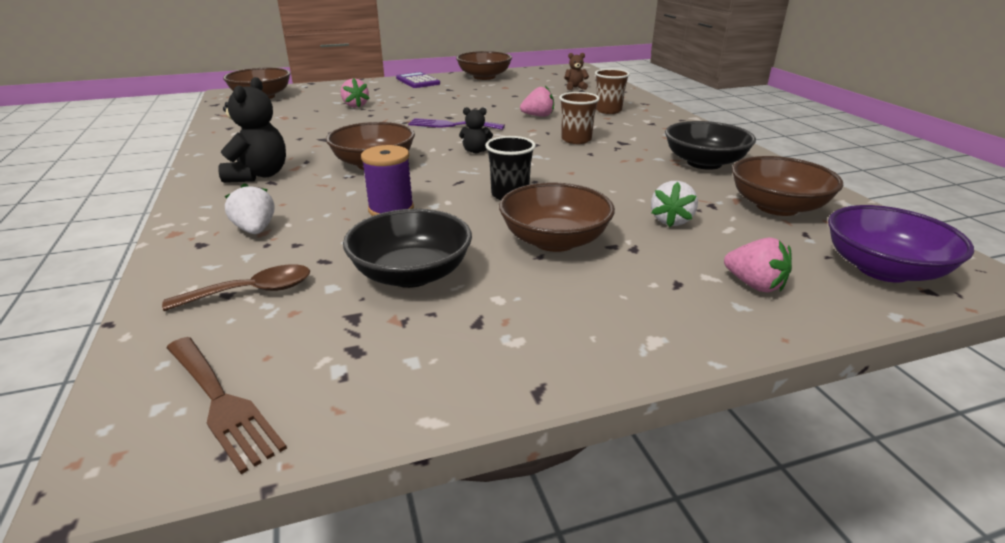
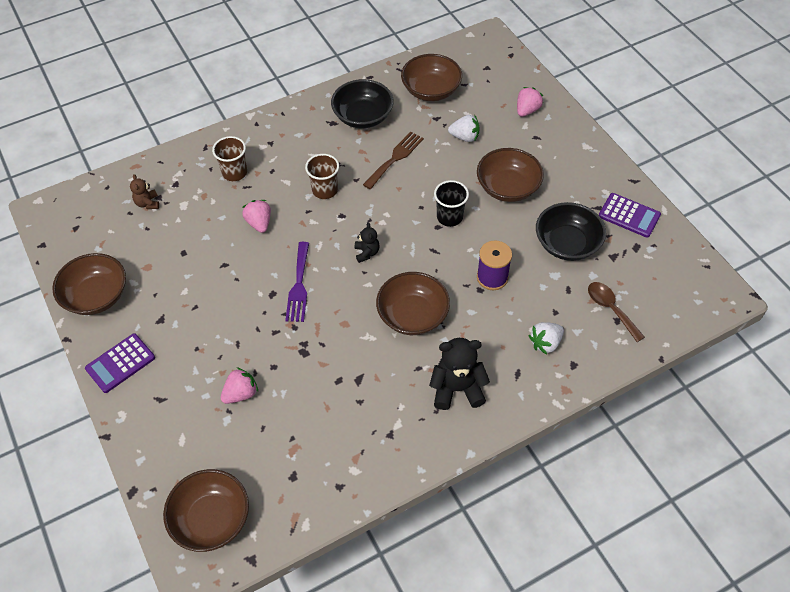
camera: 100 degrees left, 25 degrees up
(221, 403) = (686, 280): brown fork -> brown fork (395, 158)
(439, 359) = (629, 215): none -> purple calculator
(883, 269) = (495, 64): purple bowl -> none

